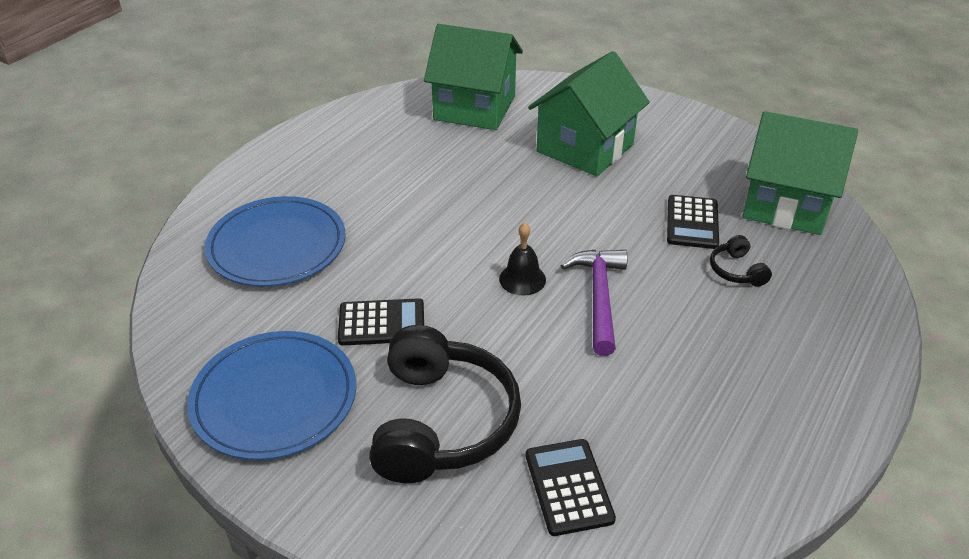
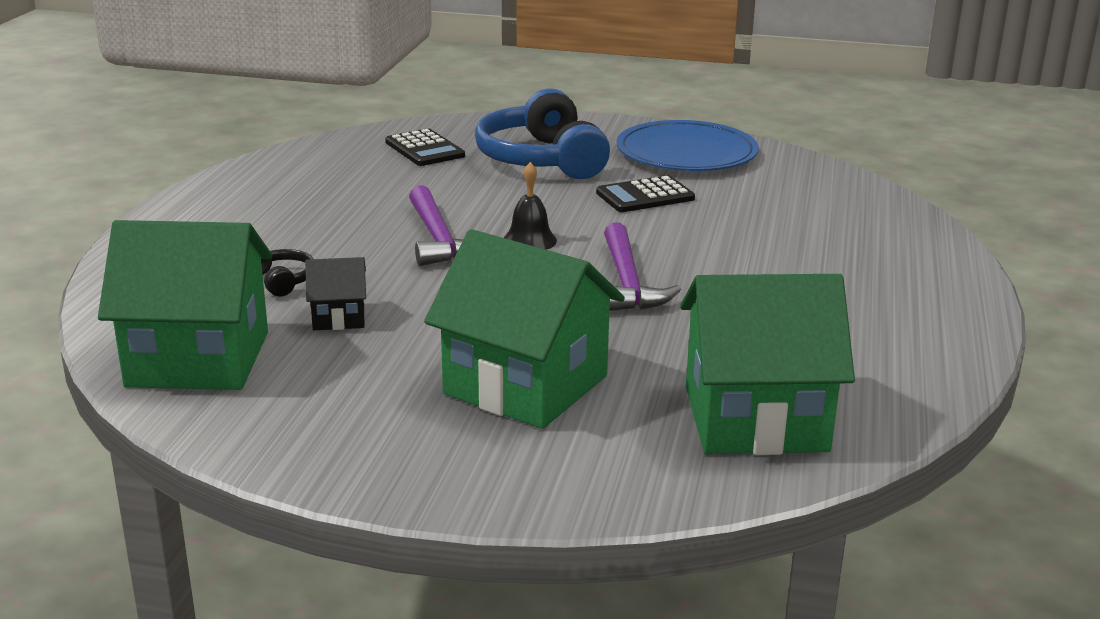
camera: 160 degrees right, 15 degrees down
(277, 246) = (818, 226): blue plate -> none
(442, 422) = (541, 160): black headphones -> blue headphones
(475, 215) = (627, 283): none -> purple hammer
(585, 148) = (526, 385): green house -> green house turned 75 degrees counterclockwise
(692, 222) = (339, 317): black calculator -> black house

